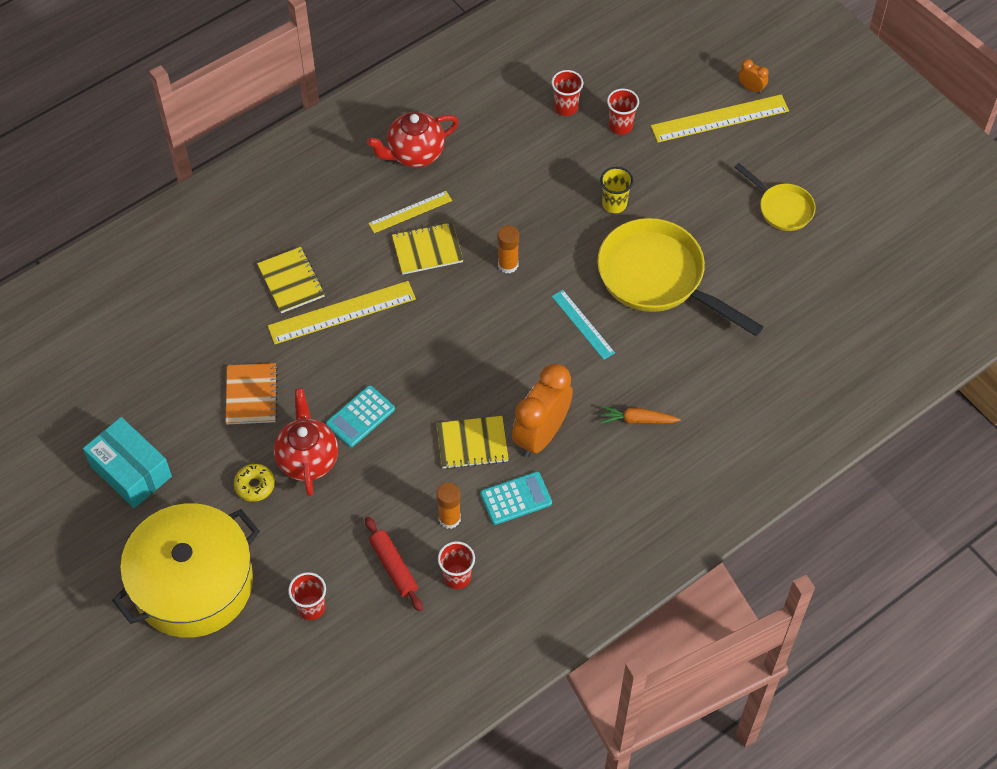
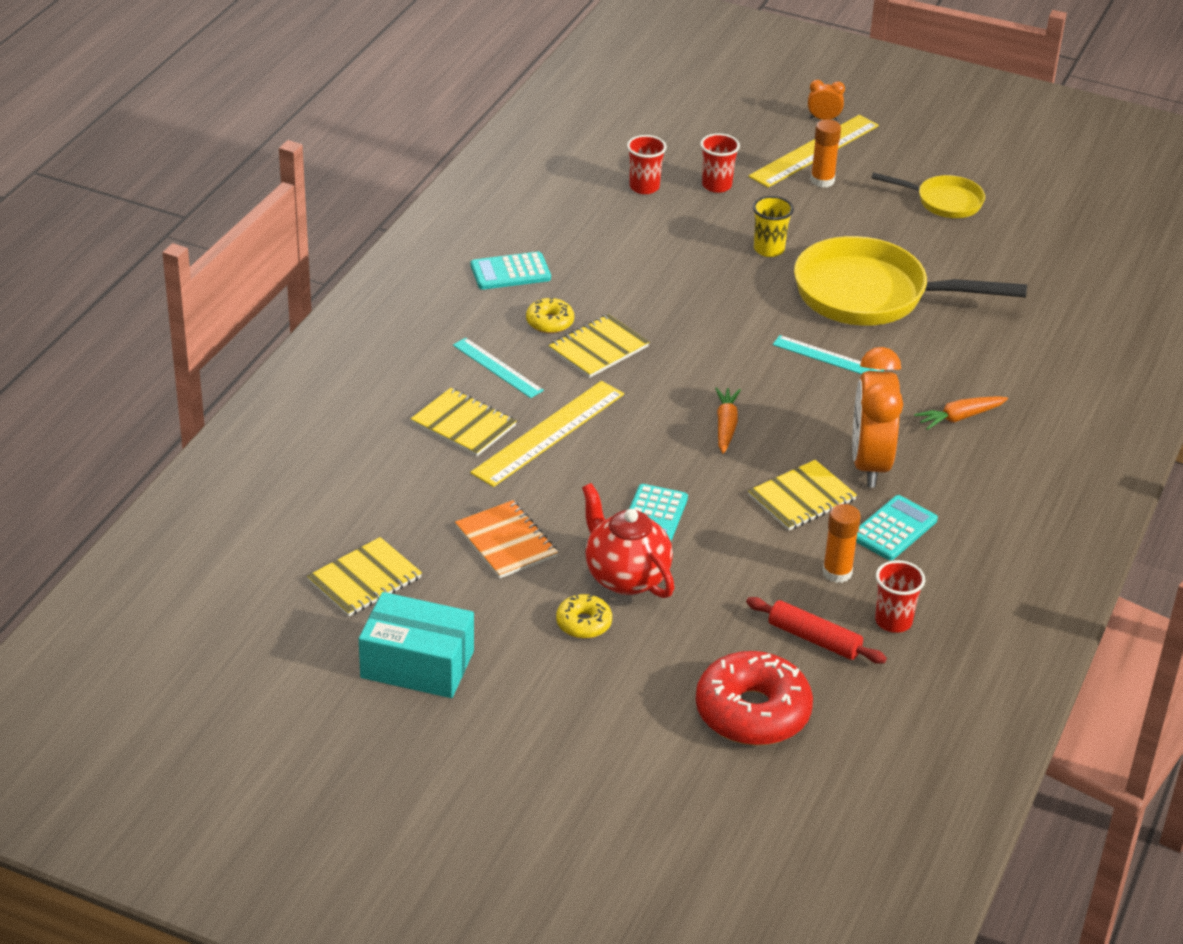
camera: 30 degrees left, 20 degrees down
(143, 387) = (364, 579): none -> yellow notebook
(193, 583) = (589, 743): yellow pot -> none
(311, 607) = (752, 712): red cup -> red donut
(347, 239) = (497, 368): none -> turquoise ruler
(410, 212) = (549, 322): yellow ruler -> yellow donut
(414, 154) = (510, 272): red teapot -> turquoise calculator
(466, 357) = (726, 426): none -> orange carrot
(508, 265) = (700, 333): orange glue stick -> orange glue stick (822, 180)

